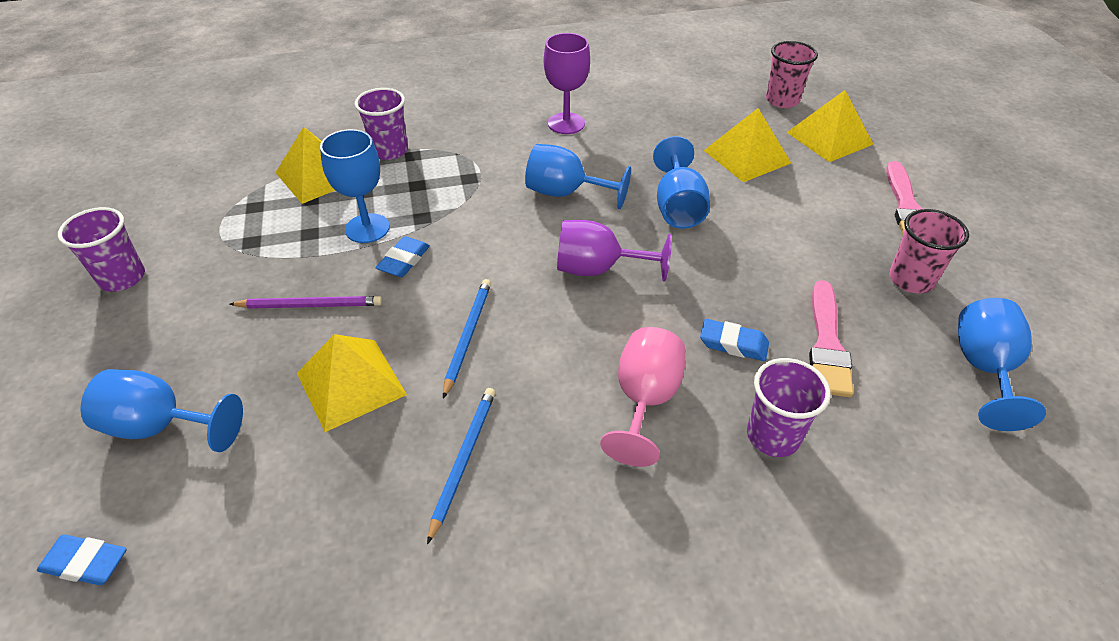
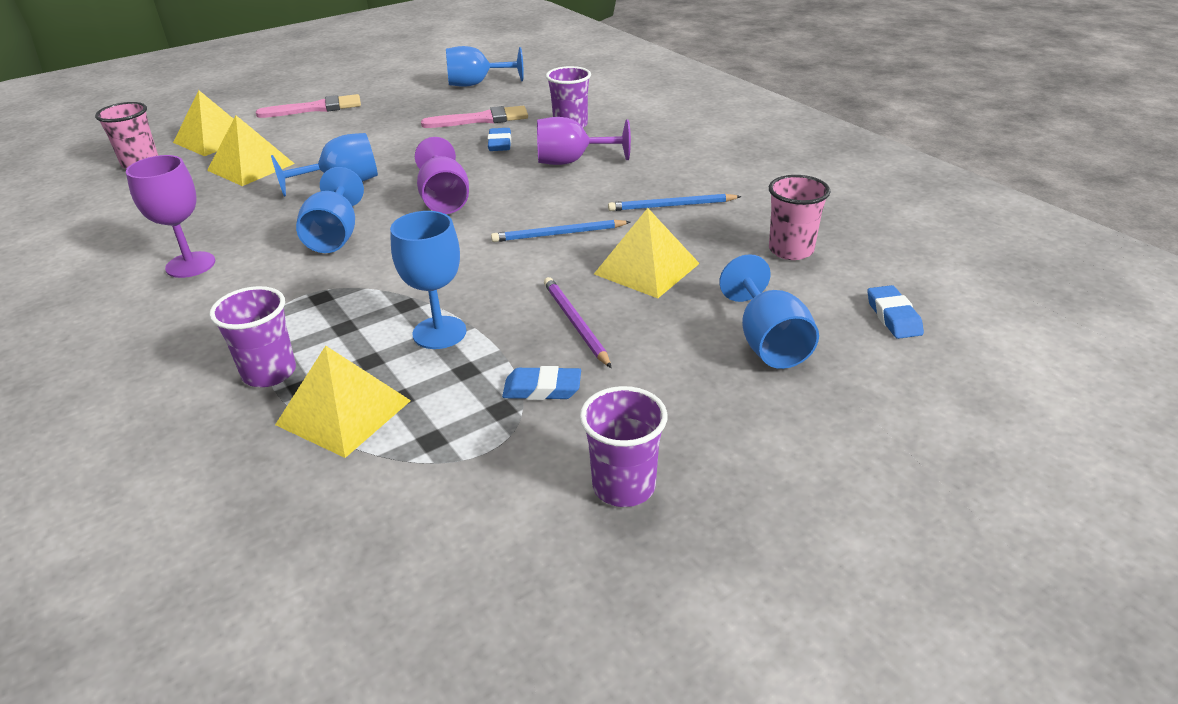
camera: 110 degrees left, 10 degrees down
(404, 261) = (481, 293): blue eraser -> blue eraser (542, 389)
(644, 400) = (571, 161): pink goblet -> purple goblet
(911, 280) = (402, 103): pink cup -> pink cup (791, 250)

